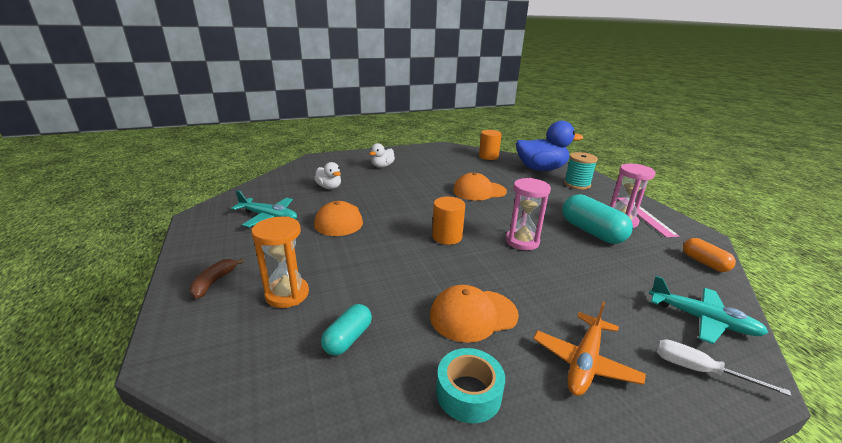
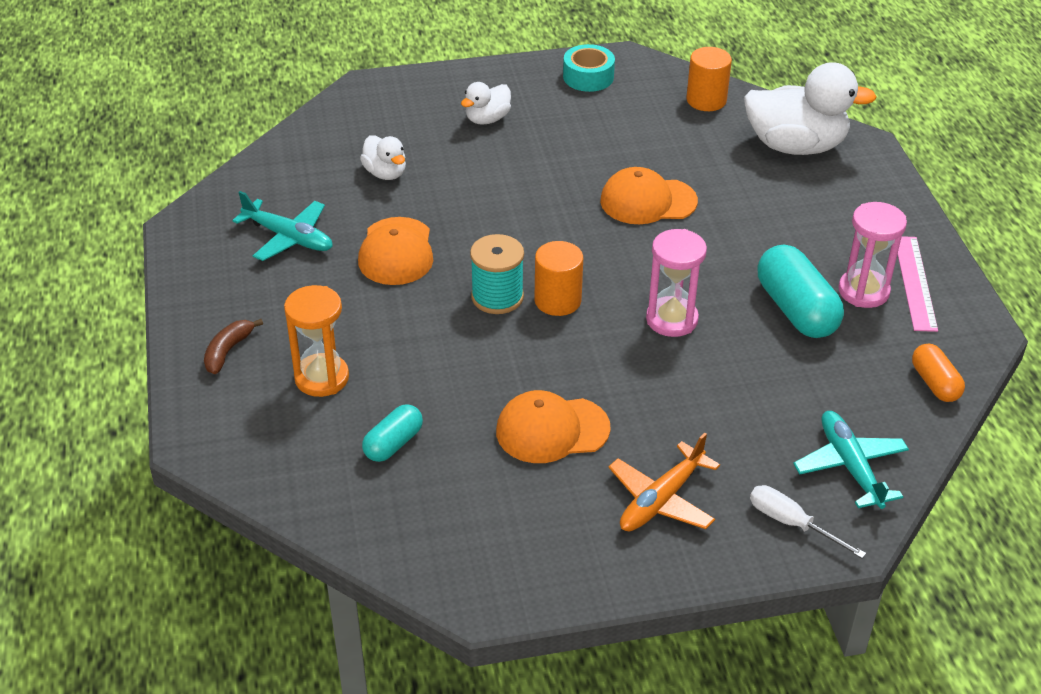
camera: 10 degrees right, 15 degrees up
(468, 393) = (515, 516): turquoise tape -> turquoise tape (588, 77)
(541, 169) = (795, 146): blue duck -> white duck
(577, 184) = (842, 195): turquoise spool -> turquoise spool (497, 297)
(702, 319) = (850, 466): turquoise plane -> turquoise plane turned 150 degrees counterclockwise

